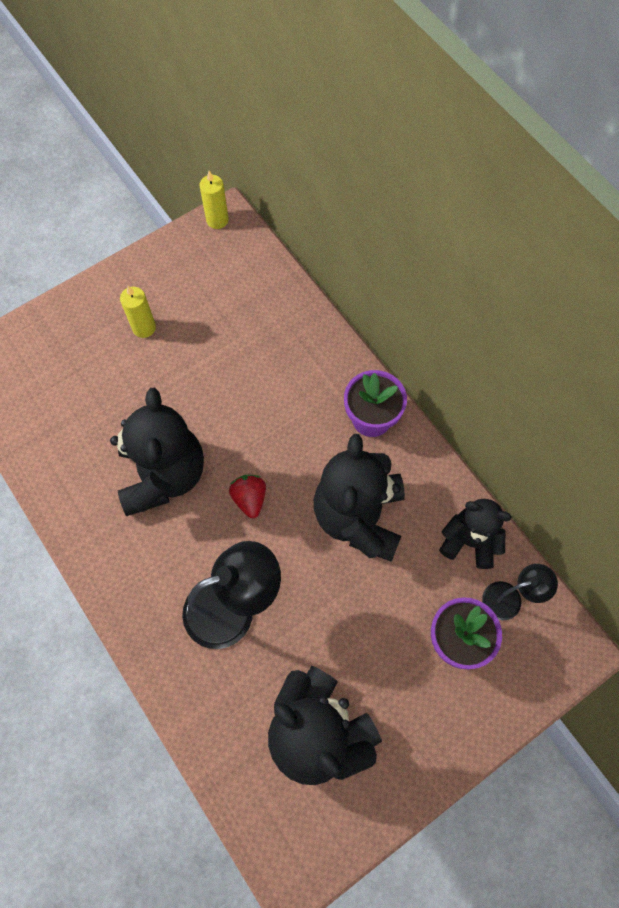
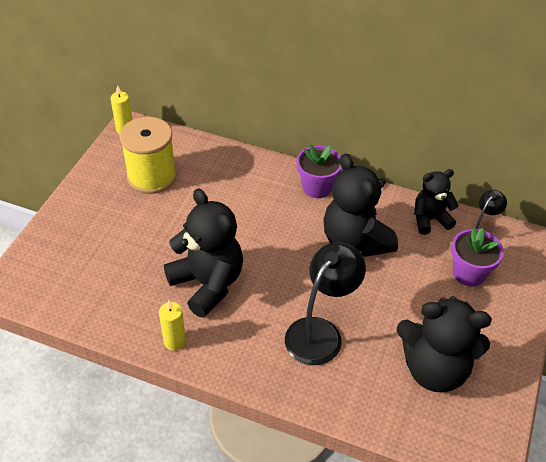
camera: 35 degrees left, 20 degrees down
(144, 328) = (122, 209): yellow candle -> yellow candle (174, 341)
(202, 301) = (151, 176): none -> yellow spool
(249, 499) = (278, 267): red strawberry -> none

